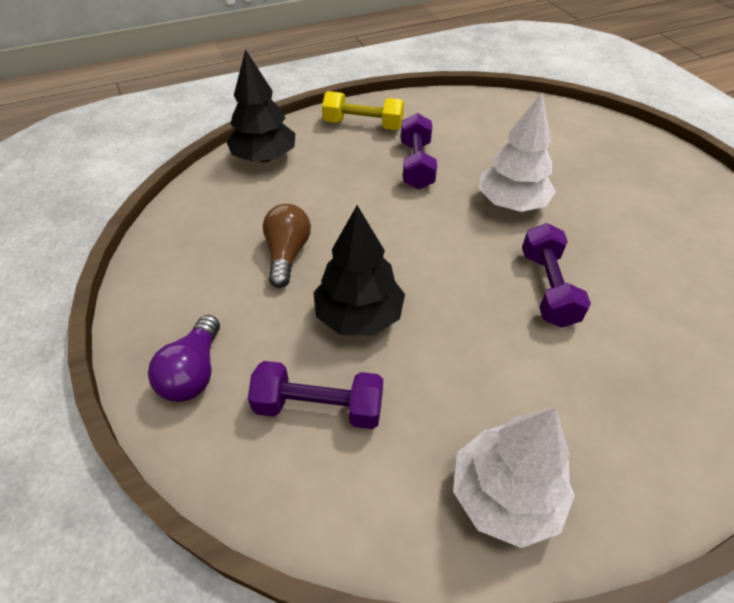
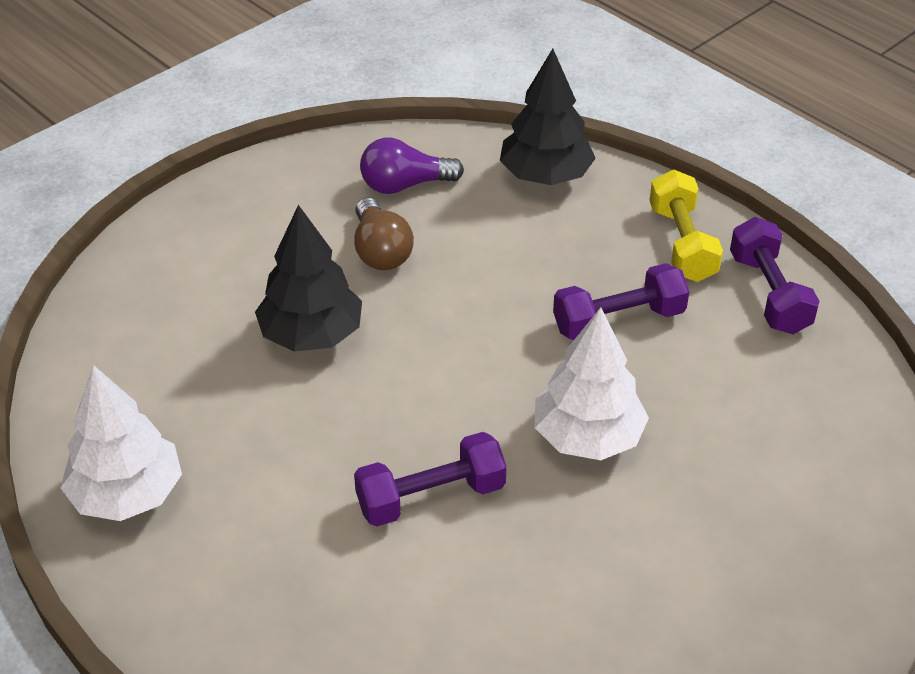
camera: 70 degrees right, 5 degrees down
(194, 372) = (194, 240): purple light bulb -> purple light bulb (404, 185)
(287, 254) = (380, 251): brown light bulb -> brown light bulb turned 90 degrees clockwise
(319, 407) = (184, 337): purple dumbbell -> purple dumbbell (769, 293)

